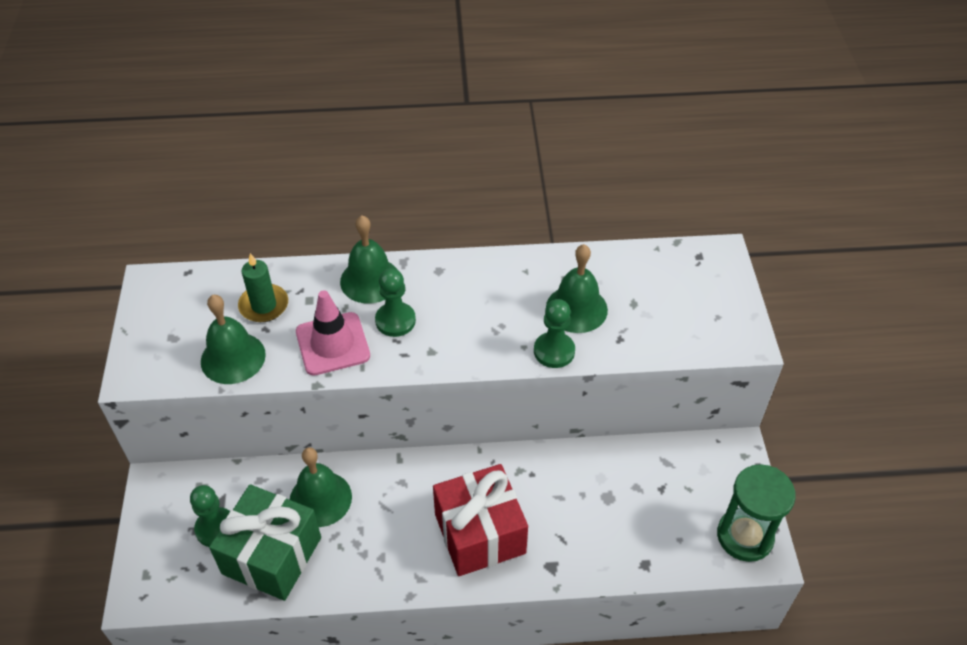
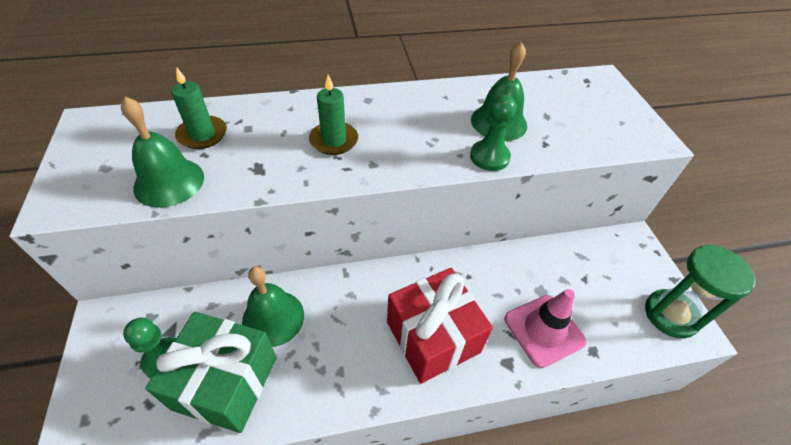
camera: 10 degrees left, 0 degrees up
(332, 344) = (273, 163): pink traffic cone -> pink traffic cone (544, 330)
(370, 280) = (305, 110): green bell -> none
(395, 320) = (334, 140): green pawn -> green candle

